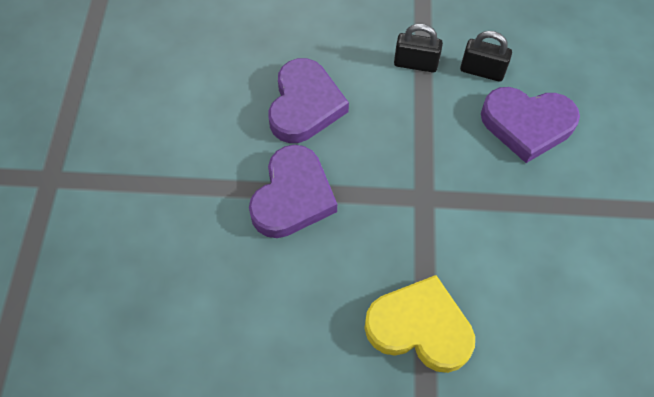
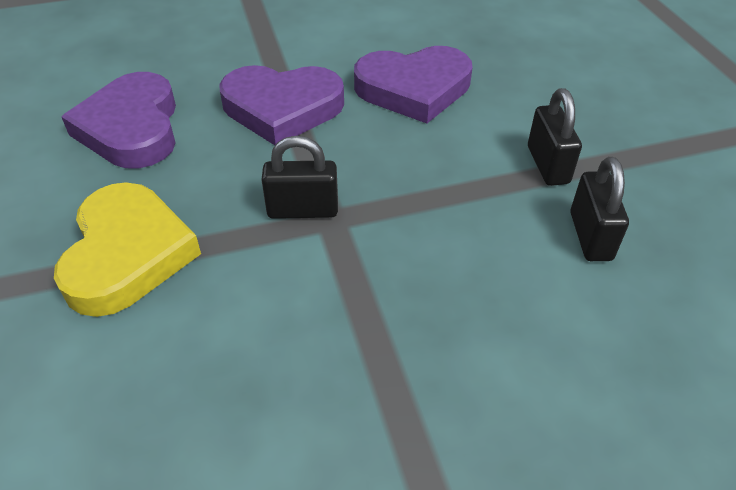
camera: 70 degrees right, 15 degrees down
(411, 211) = (303, 210): none -> black padlock
(527, 125) = (525, 311): purple heart -> purple heart (132, 128)

